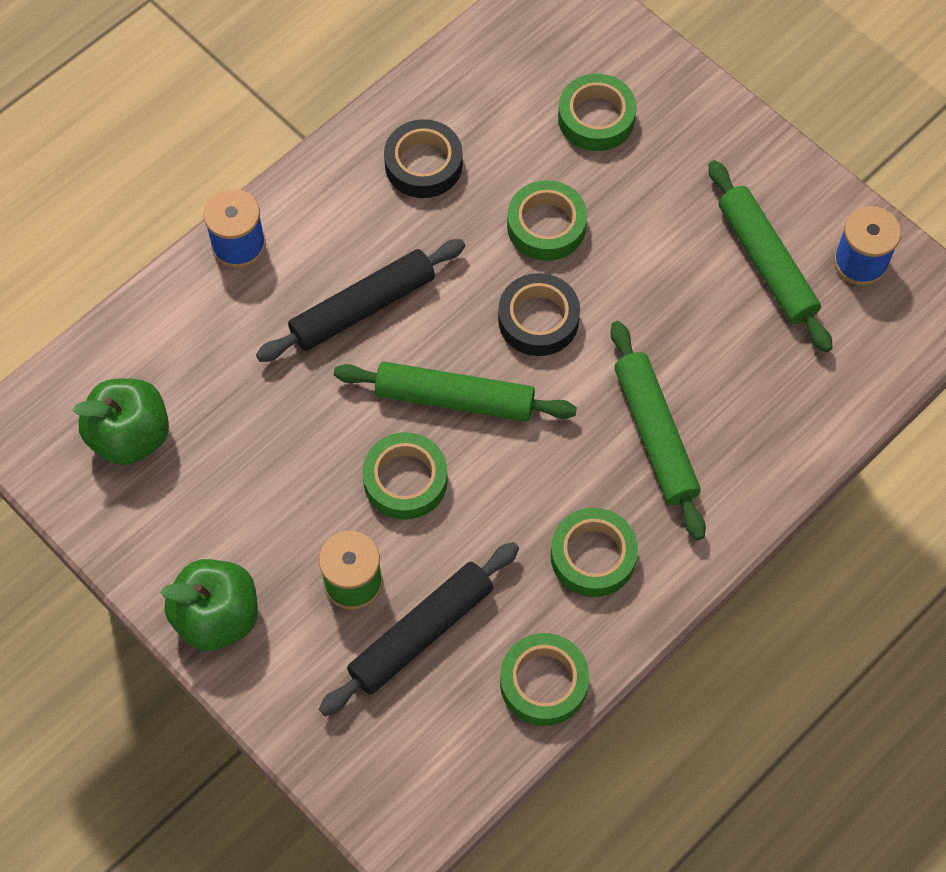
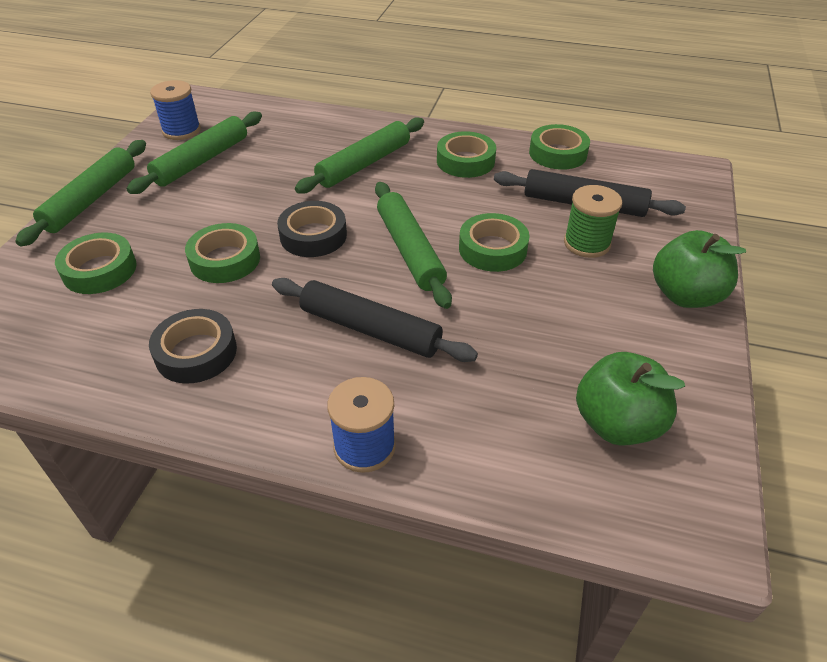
camera: 120 degrees left, 20 degrees down
(739, 135) = (91, 199): none -> green rolling pin

